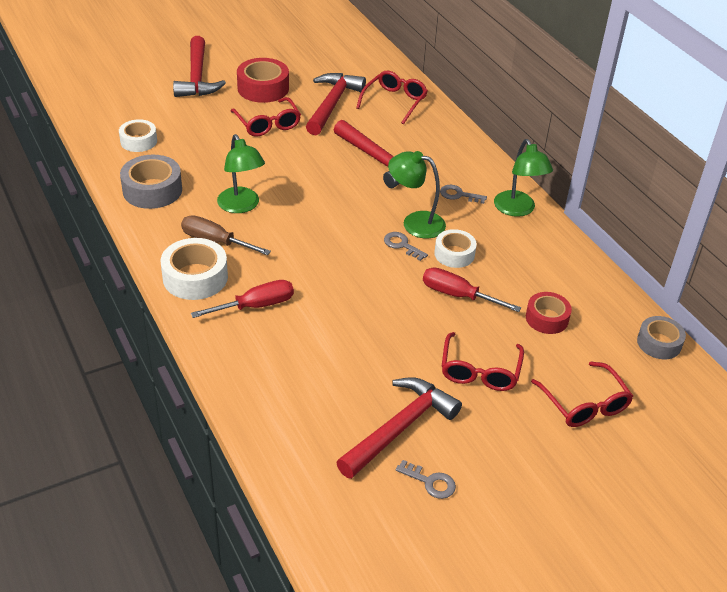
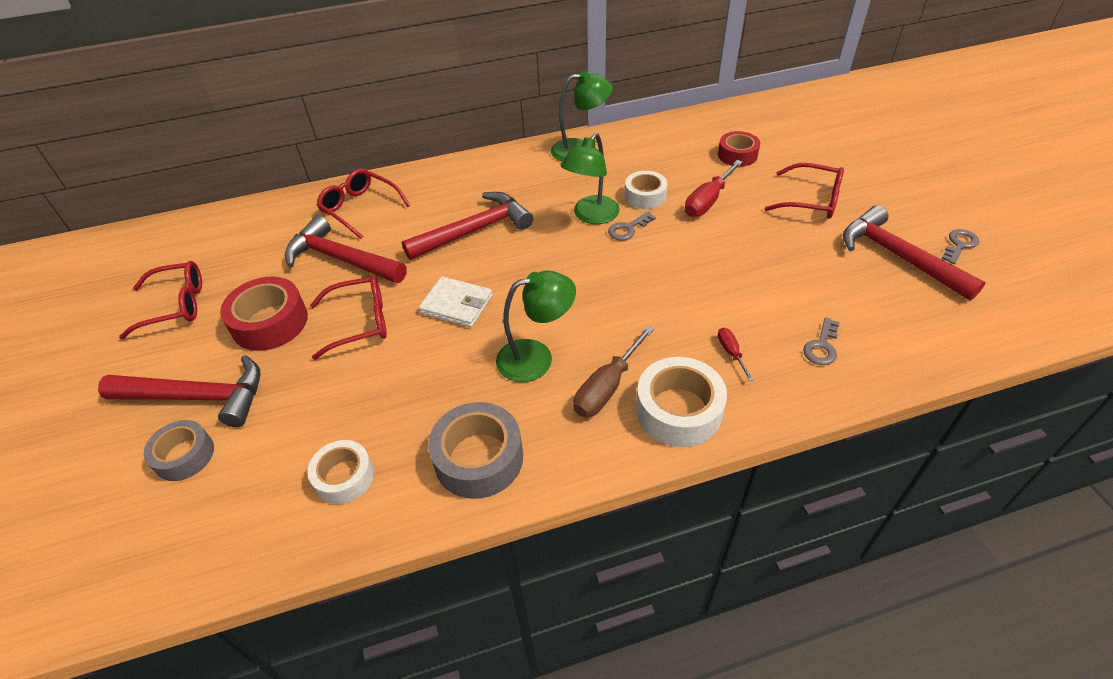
camera: 75 degrees left, 5 degrees up
(255, 306) = (731, 353): red screwdriver -> red screwdriver, size x0.54
(291, 163) = (456, 304): none -> white wallet
(459, 195) = (550, 182): grey key -> grey key (822, 346)
(584, 404) = (841, 151): red glasses -> red glasses (176, 305)
(659, 343) = (763, 106): grey tape -> grey tape (184, 456)

